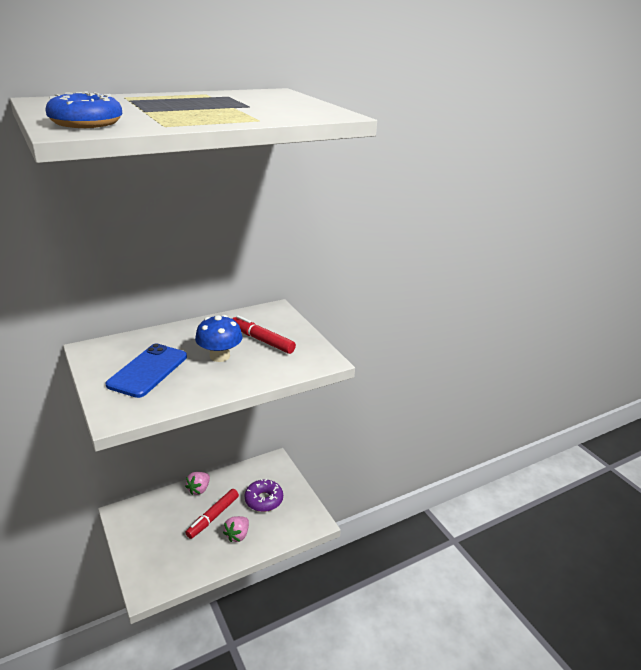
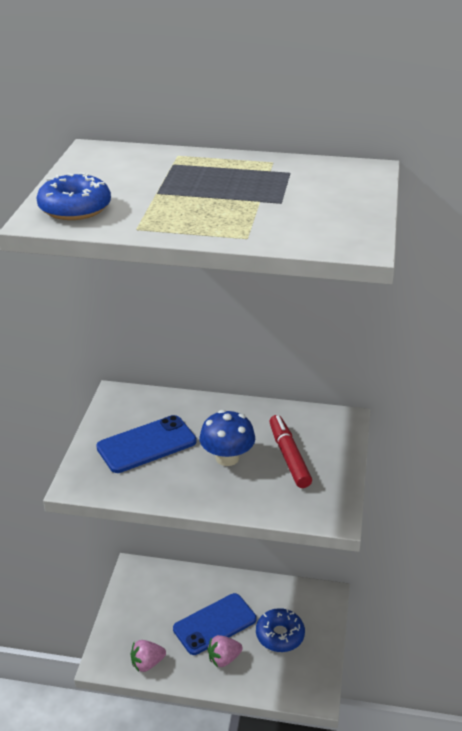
camera: 40 degrees right, 5 degrees up
(199, 489) = (223, 585): pink strawberry -> pink strawberry (147, 663)
(213, 517) = (215, 624): red marker -> blue phone
(264, 500) = (280, 635): purple donut -> blue donut

